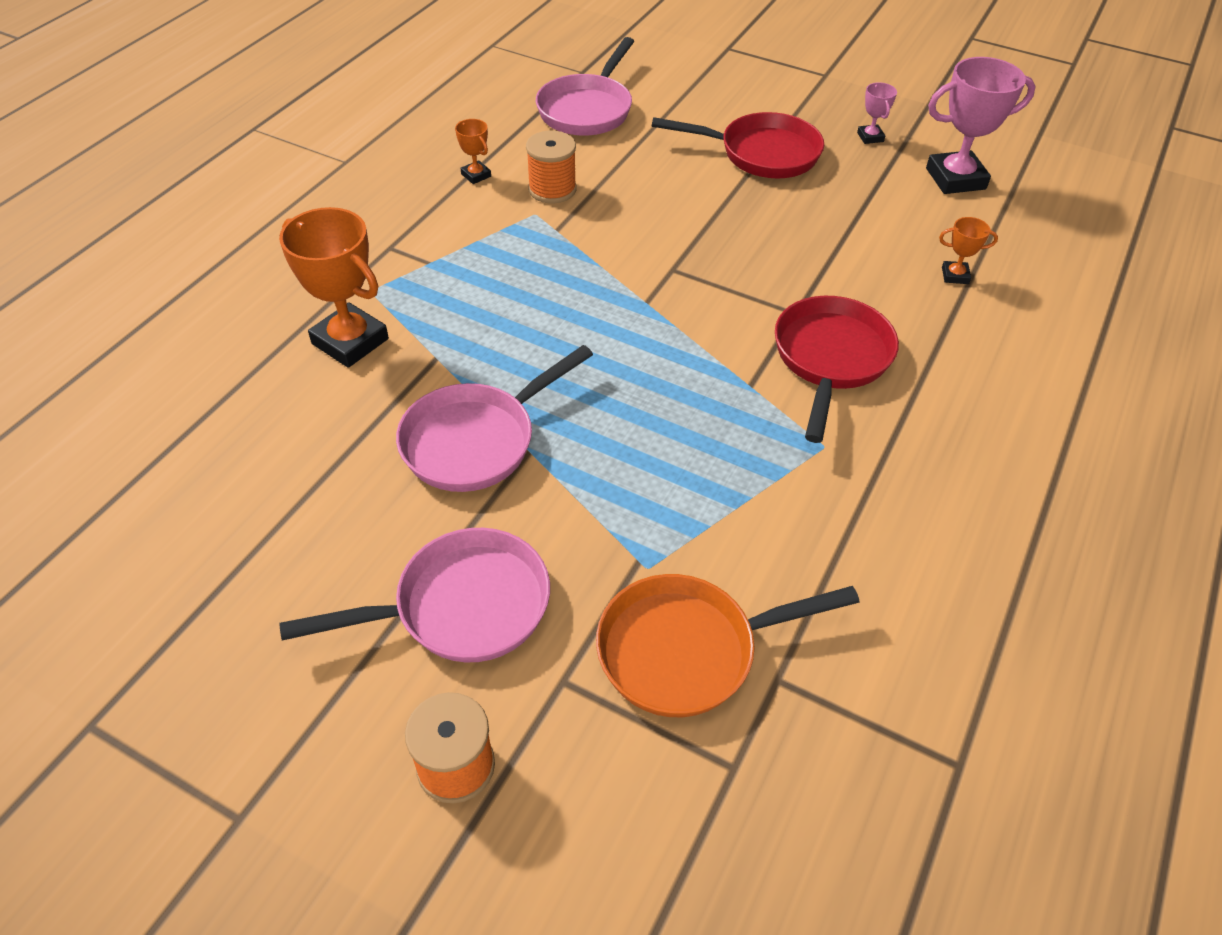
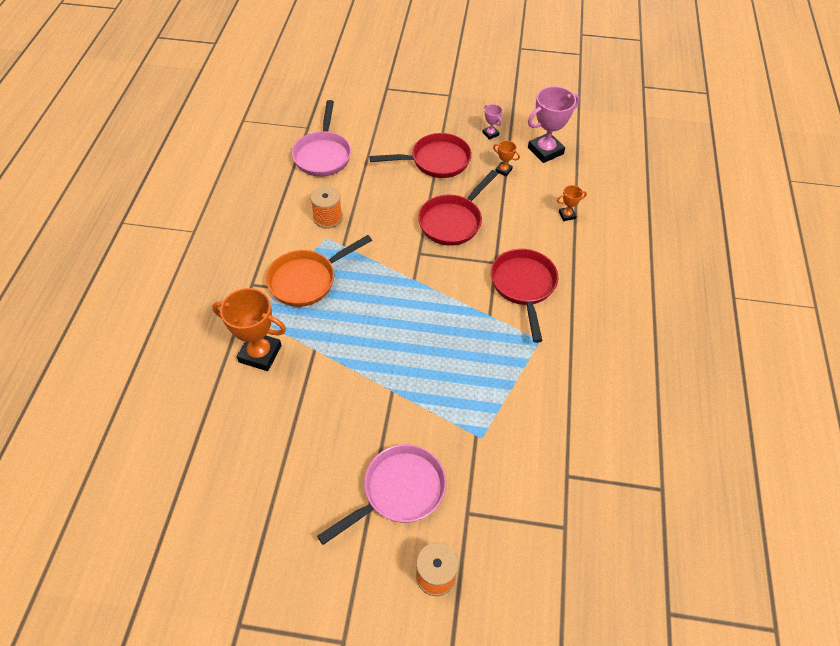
camera: 20 degrees left, 5 degrees up
(476, 175) = (278, 220): orange trophy -> orange trophy (503, 170)
(476, 440) = (361, 393): pink pan -> none
(688, 650) = (519, 475): orange pan -> orange pan (307, 280)
(751, 239) = (453, 221): none -> red pan

